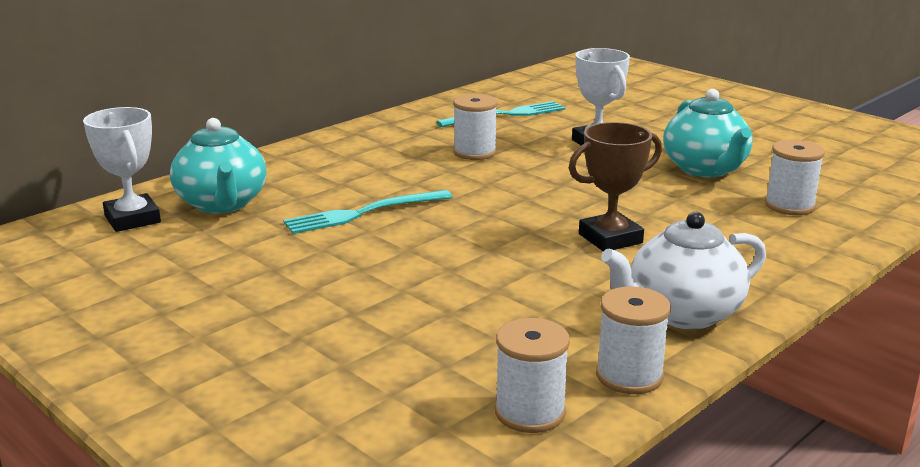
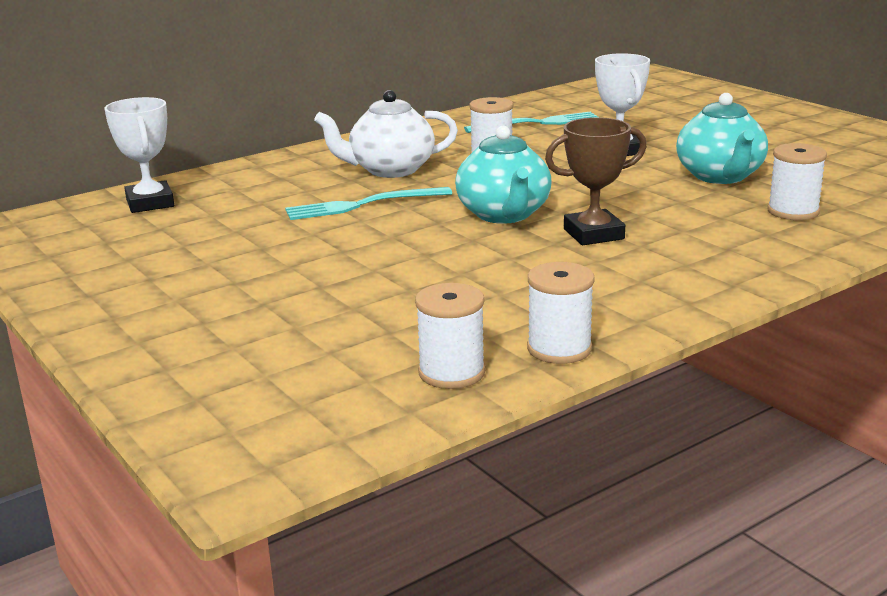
camera: 10 degrees right, 0 degrees up
(222, 204) = (235, 193): turquoise teapot -> turquoise teapot (504, 215)
(682, 313) = (635, 300): white teapot -> white teapot (390, 170)

